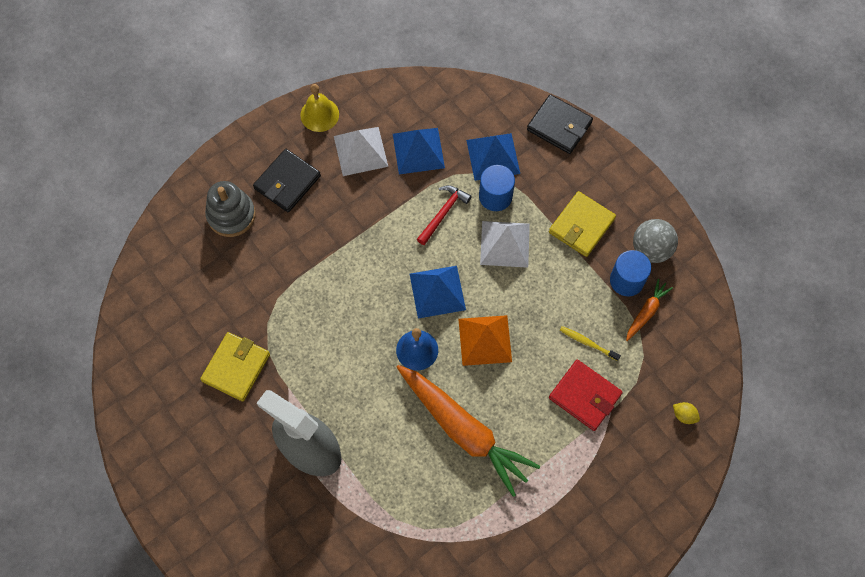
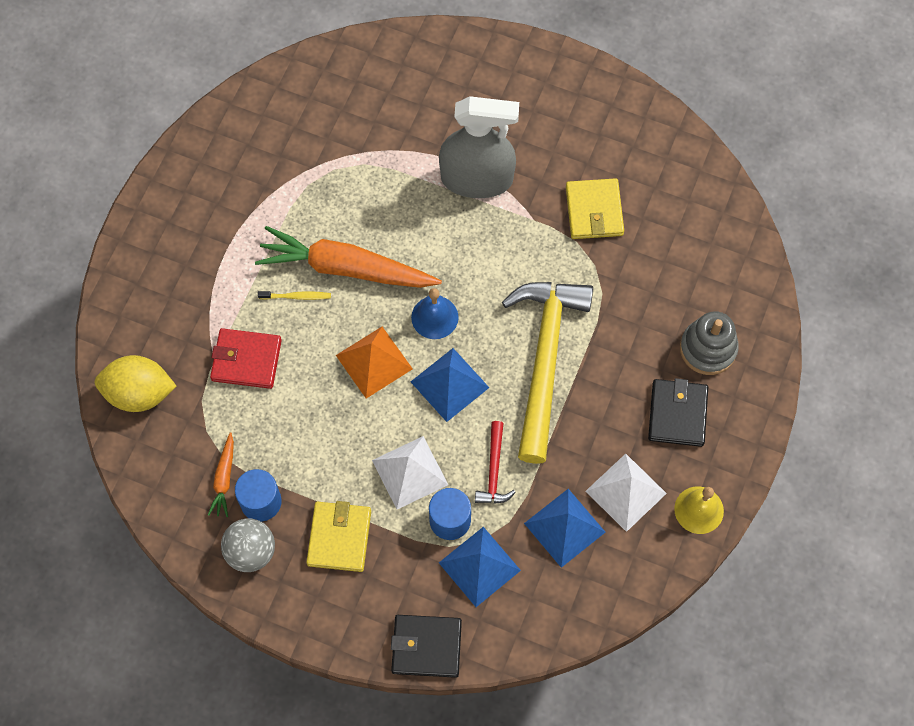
camera: 150 degrees right, 0 degrees up
(355, 271) = (545, 360): none -> yellow hammer
(587, 343) = (269, 414): yellow toothbrush -> yellow toothbrush (296, 296)
(684, 415) = (139, 393): yellow lemon -> yellow lemon, size x2.45

